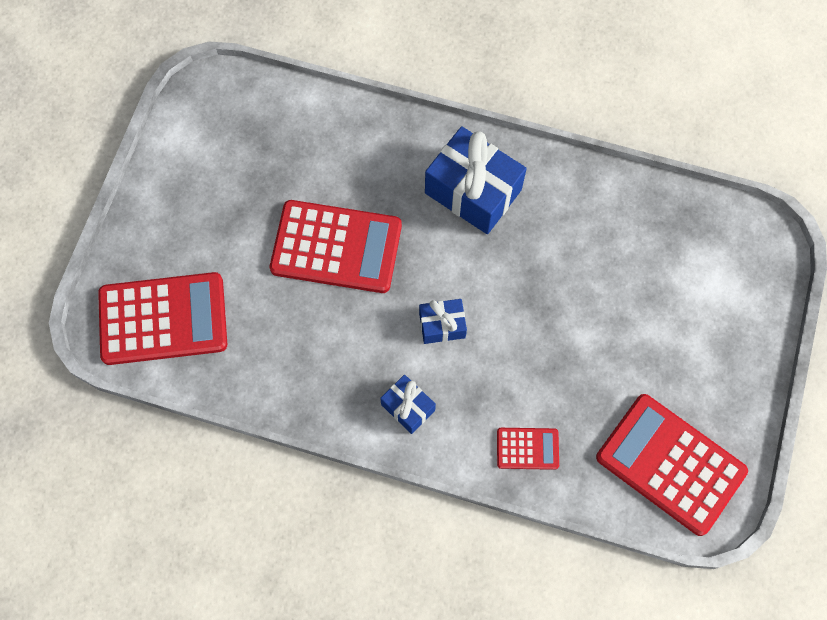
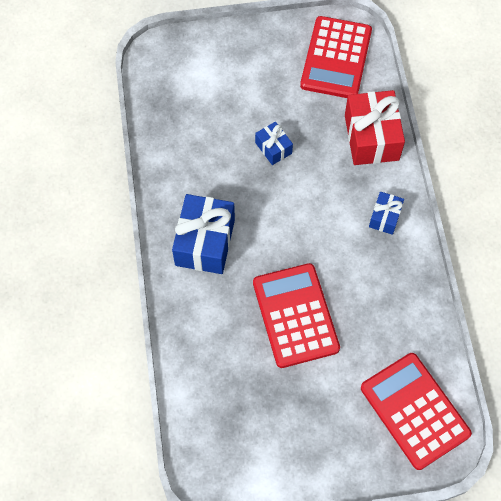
camera: 115 degrees left, 5 degrees down
(442, 325) = (317, 220): blue gift -> blue gift (273, 148)
(527, 448) = (371, 137): red calculator -> red gift

